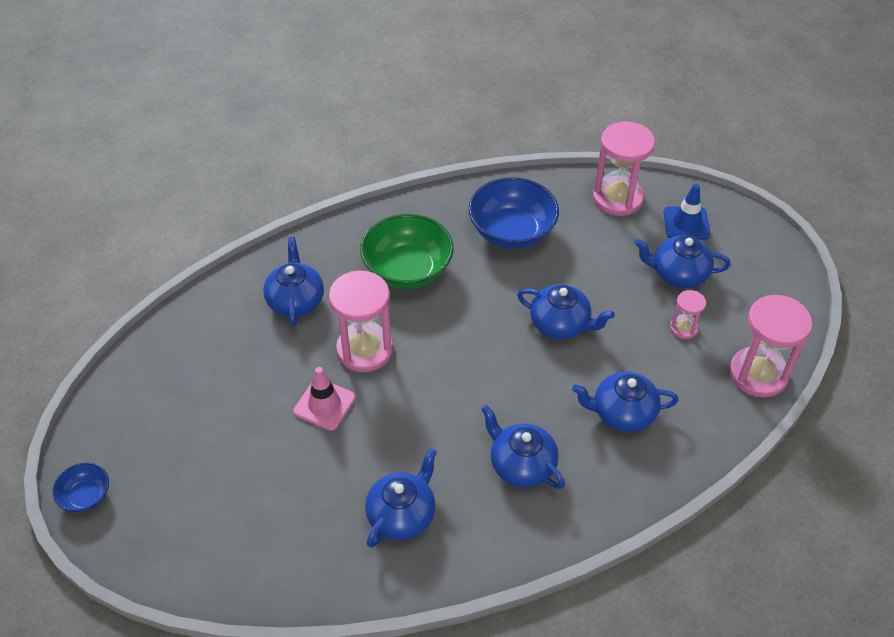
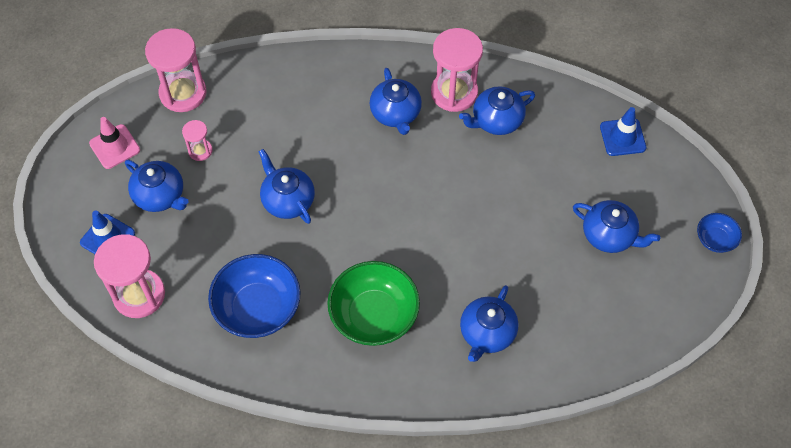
camera: 150 degrees left, 10 degrees up
(238, 571) = (622, 137): none -> blue traffic cone
(324, 404) = (509, 225): pink traffic cone -> pink traffic cone (115, 147)
(364, 350) = (454, 256): pink hourglass -> pink hourglass (454, 93)
(622, 413) = (300, 113): blue teapot -> blue teapot (609, 235)

